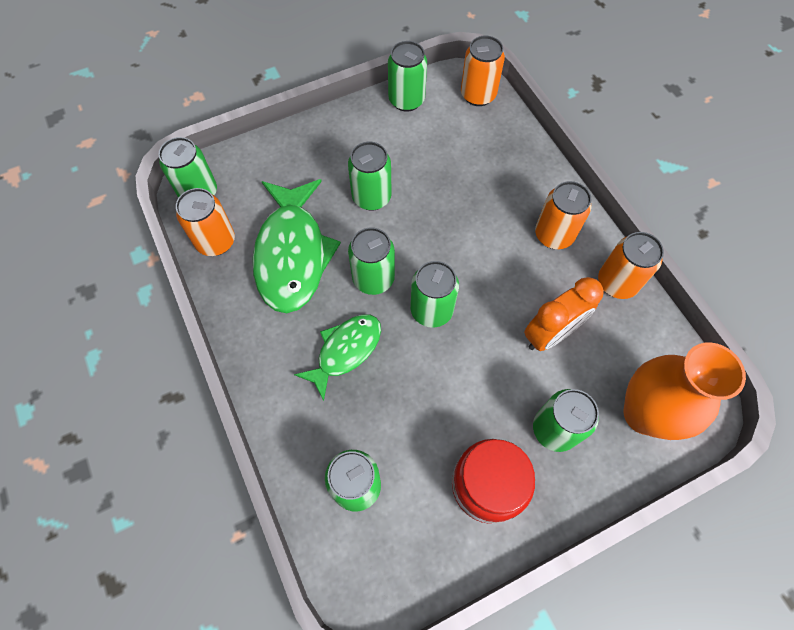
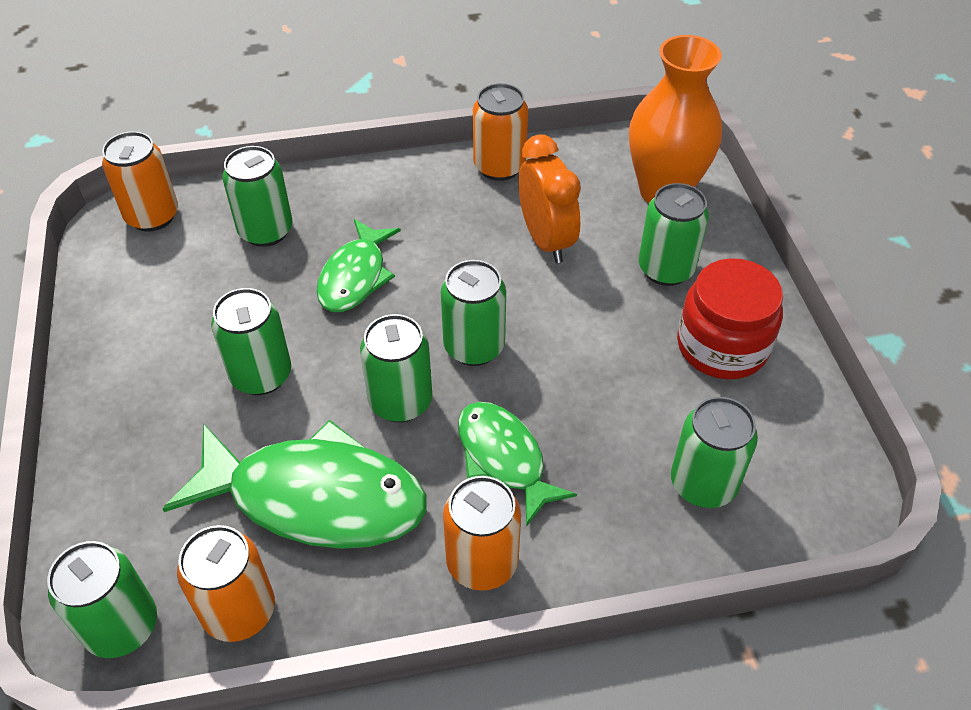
camera: 75 degrees left, 15 degrees down
(406, 100) = (108, 296): green can -> green can (266, 231)
(468, 221) = (355, 277): none -> green fish
(554, 235) = (412, 201): orange can -> orange can (482, 562)

